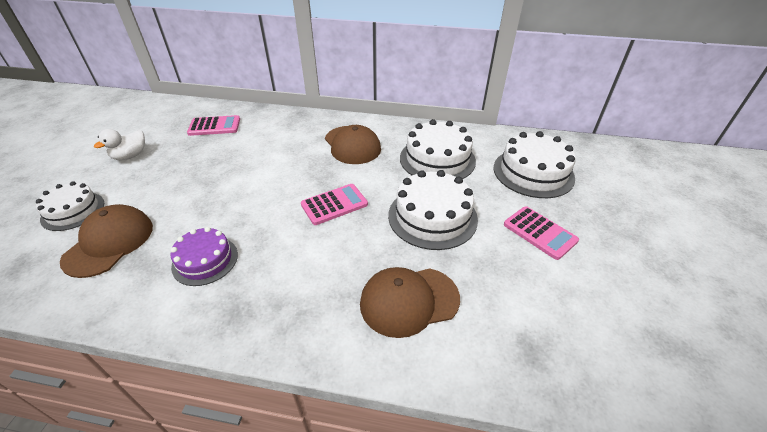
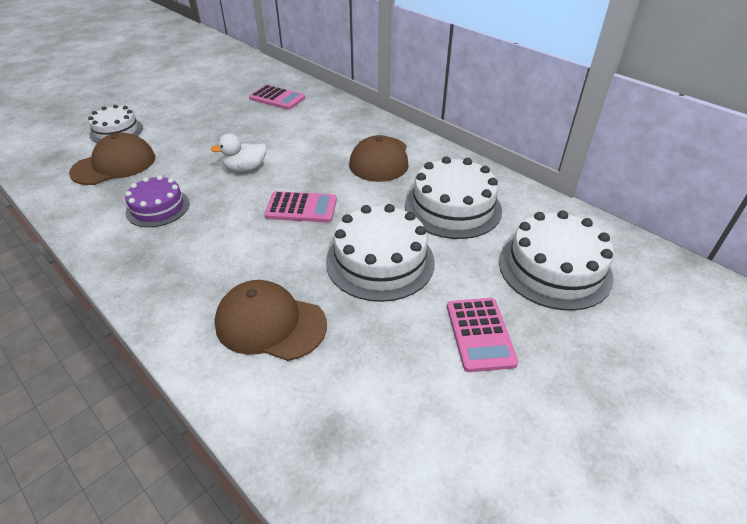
camera: 35 degrees right, 0 degrees up
(130, 156) = (191, 102): white duck -> white duck (245, 169)

